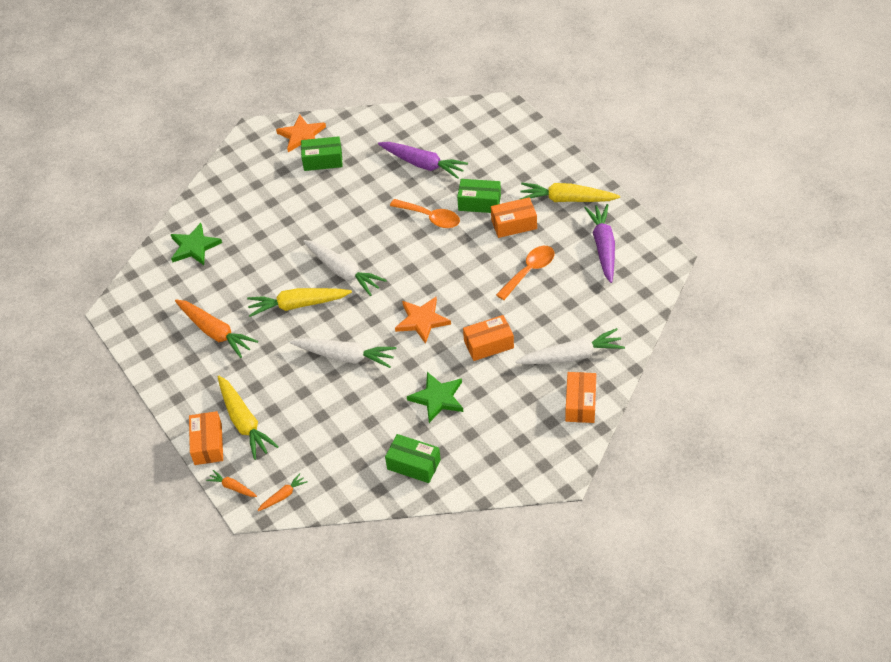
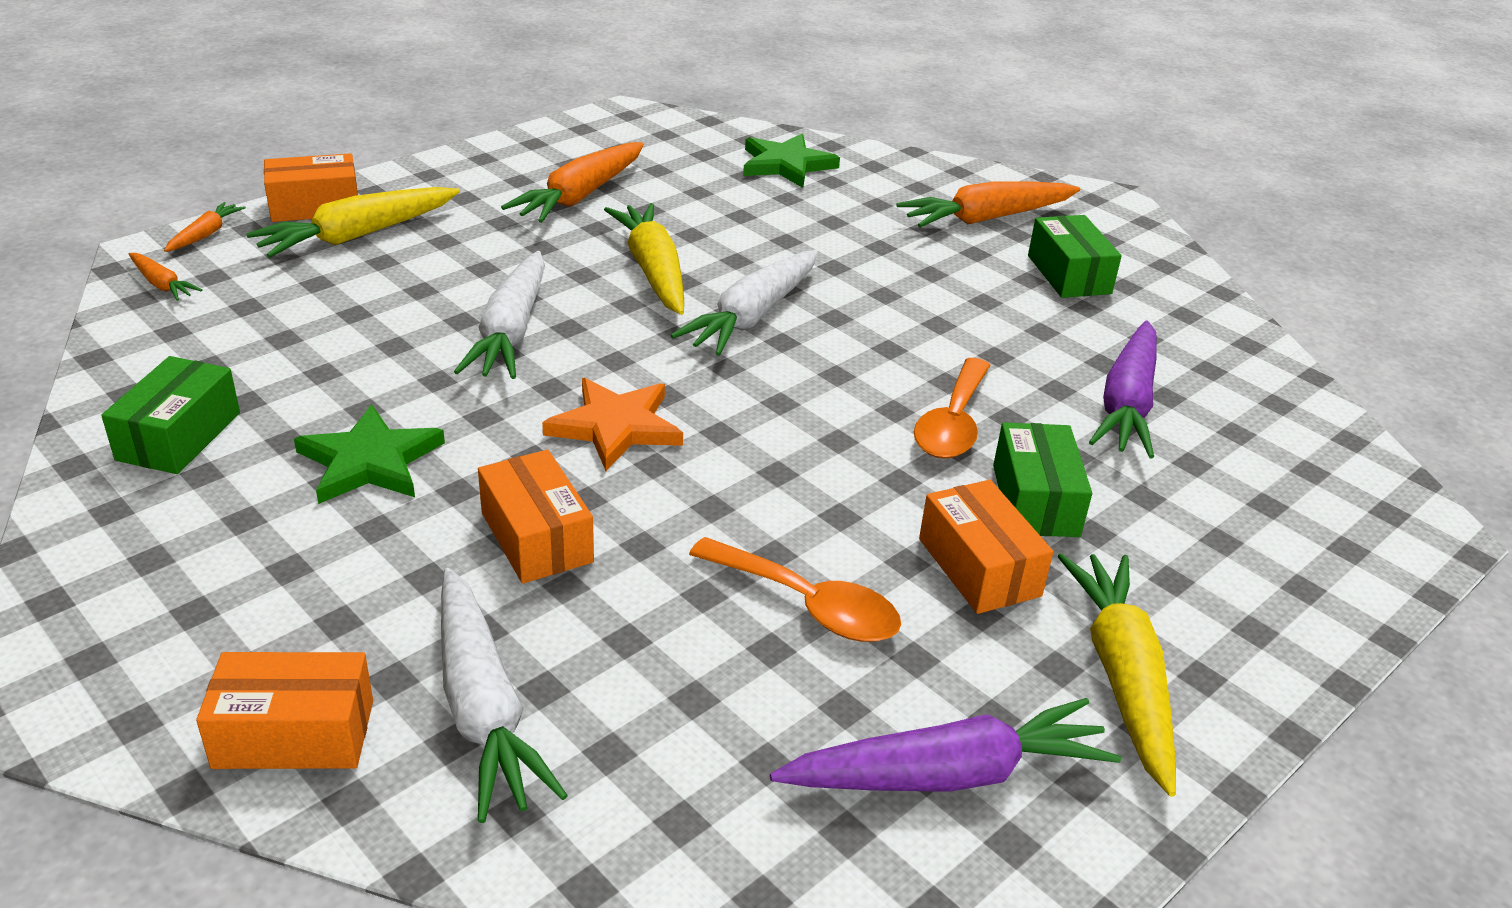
camera: 75 degrees right, 15 degrees down
(266, 178) = (986, 218): none -> orange carrot
(302, 135) = (1127, 247): orange star -> none

